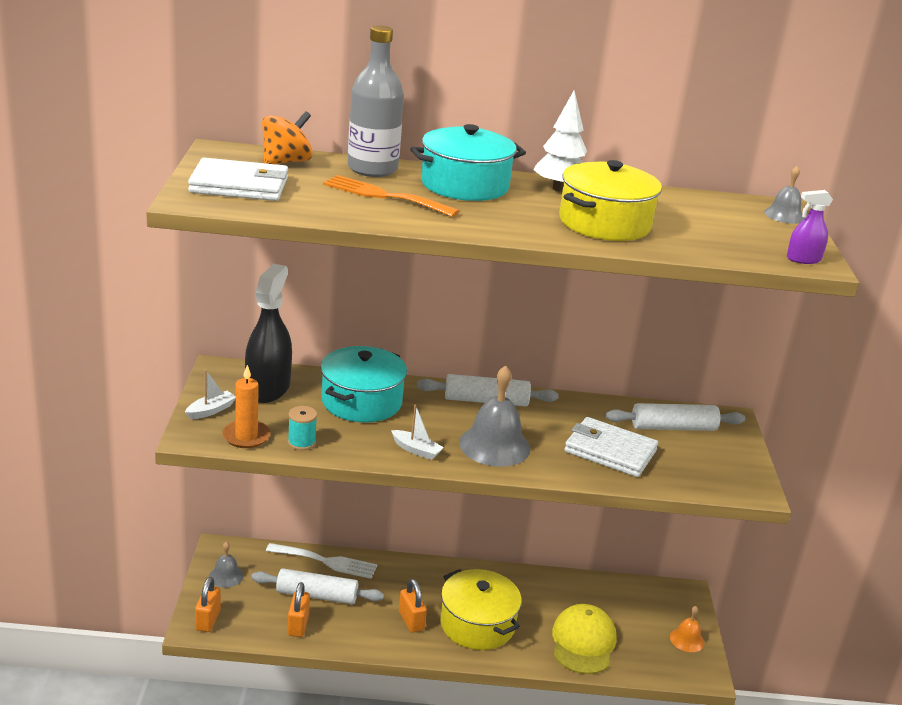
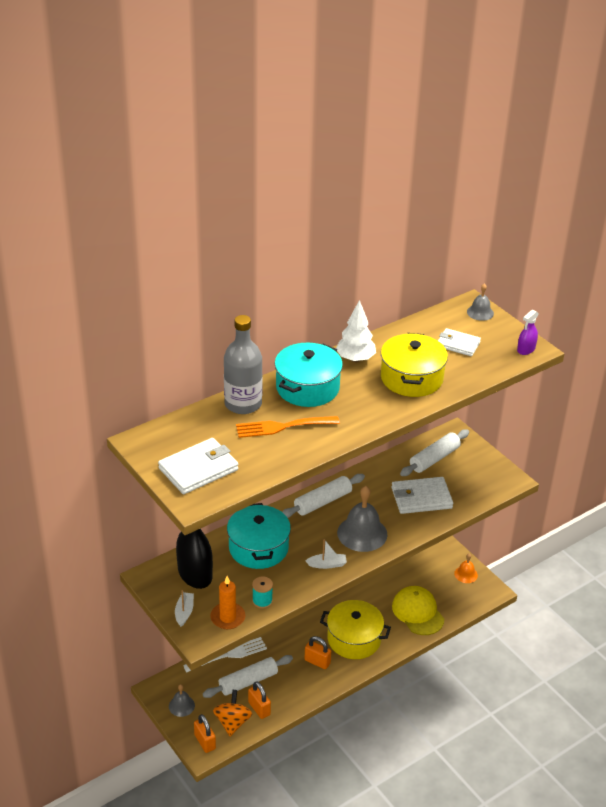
camera: 35 degrees left, 10 degrees up
(286, 162) = (190, 429): orange spinning top -> orange spinning top (232, 722)
(711, 224) = (458, 344): none -> white wallet

